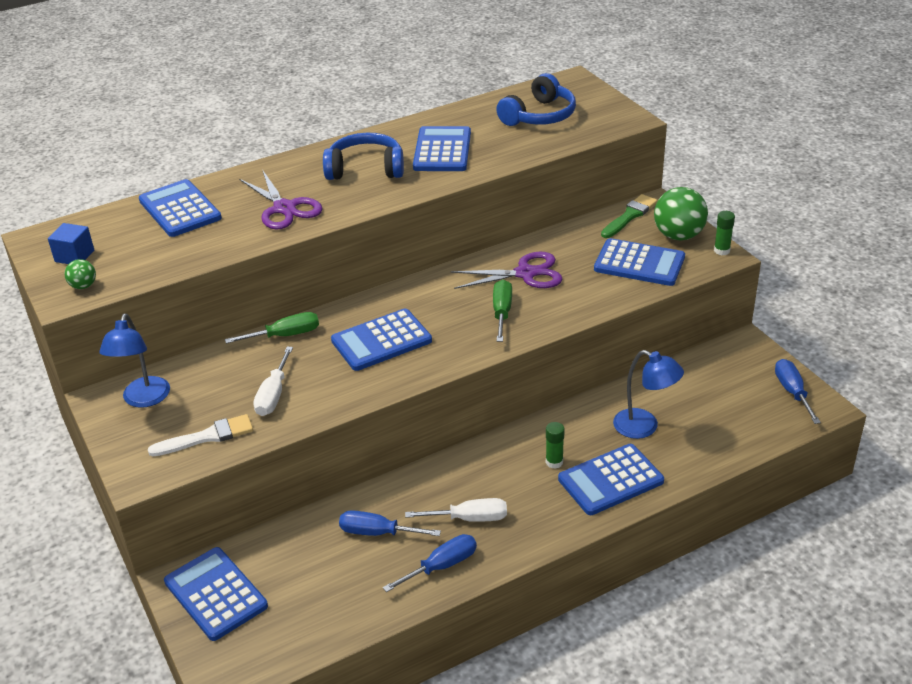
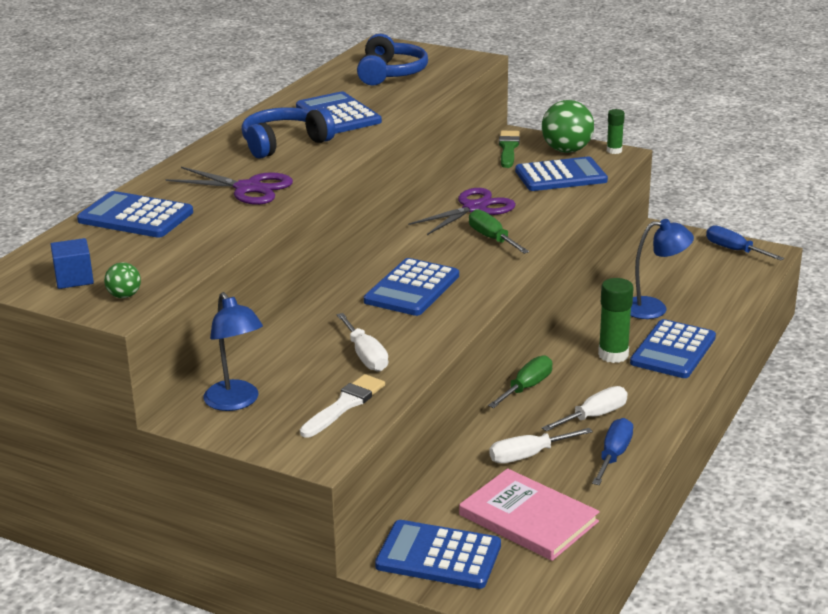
camera: 35 degrees left, 10 degrees down
(285, 335) = (312, 313): green screwdriver -> green screwdriver (527, 387)
(312, 594) = (528, 518): none -> pink book
(377, 532) = (528, 455): blue screwdriver -> white screwdriver
(554, 462) = (613, 355): green glue stick -> green glue stick, size x1.65

